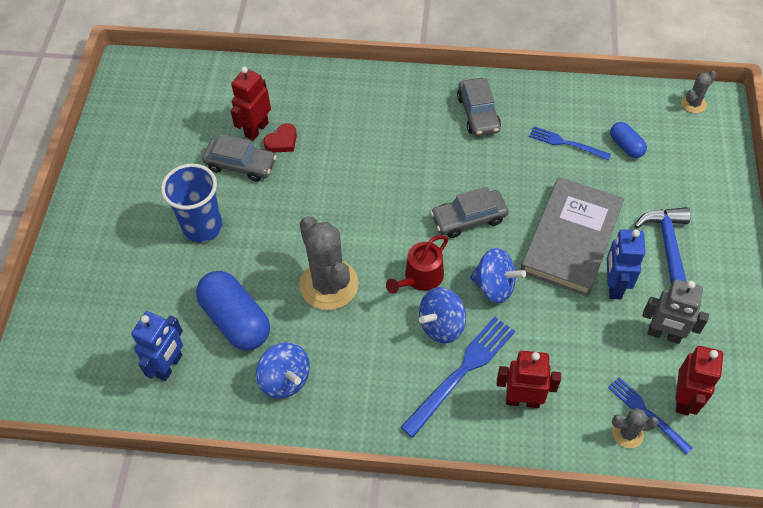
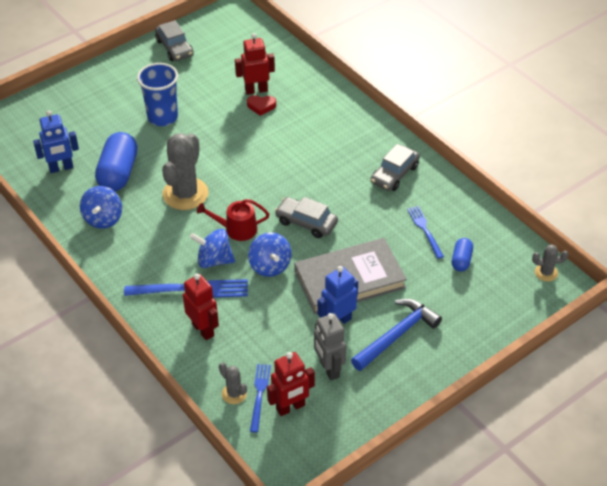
camera: 45 degrees right, 10 degrees down
(241, 165) = (223, 102): grey car -> grey car (174, 48)

